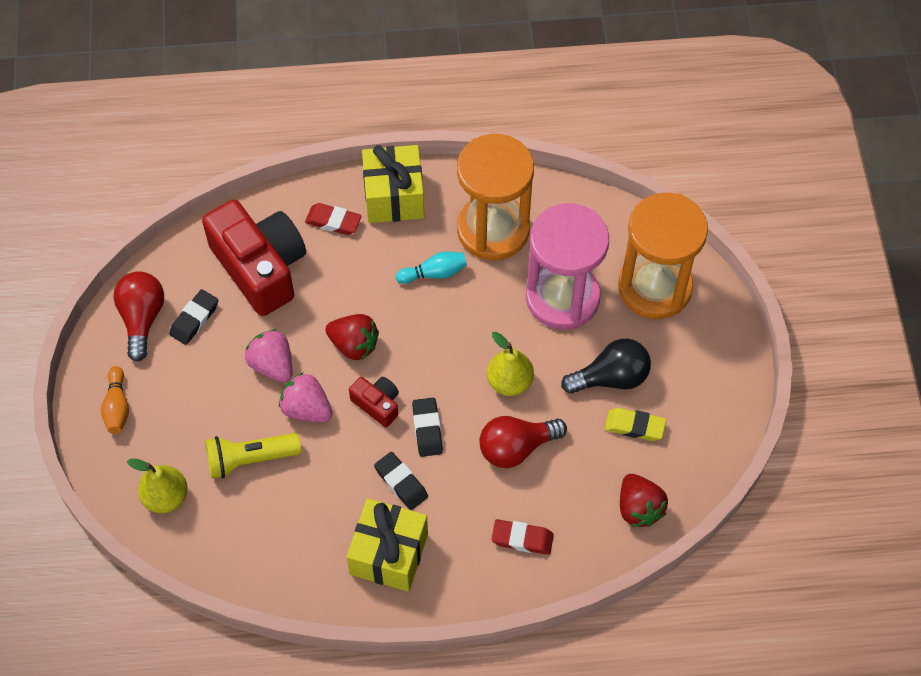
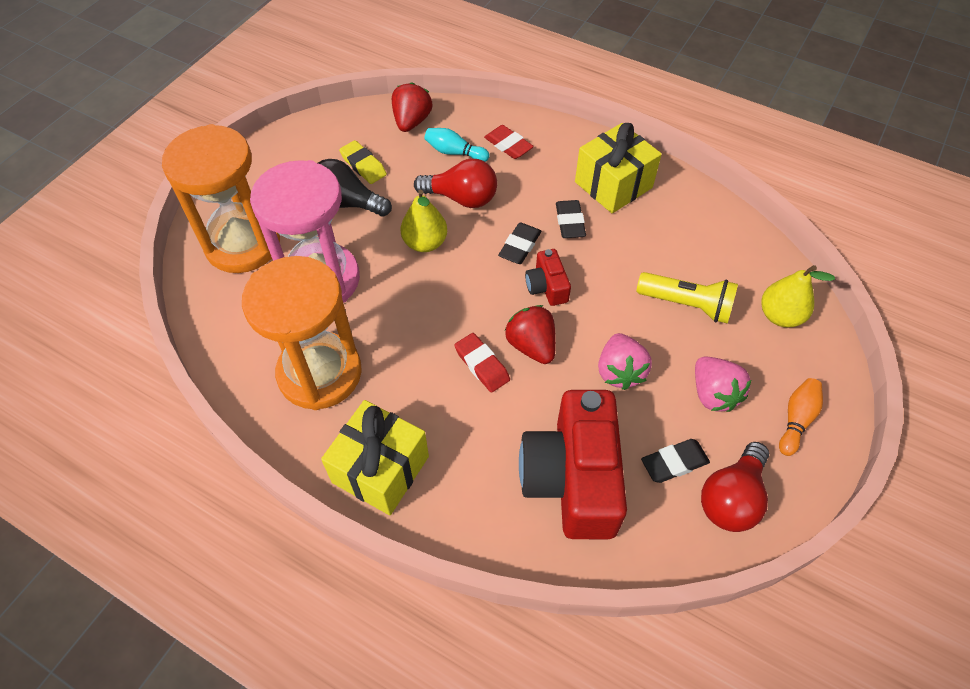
camera: 145 degrees left, 5 degrees down
(306, 409) = (611, 317): pink strawberry -> pink strawberry (713, 394)
(333, 221) = (462, 481): red eraser -> red eraser (482, 365)
(434, 273) = (408, 366): turquoise bowling pin -> turquoise bowling pin (454, 152)

